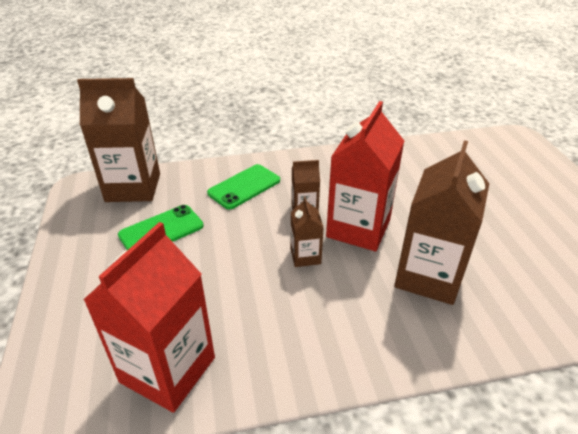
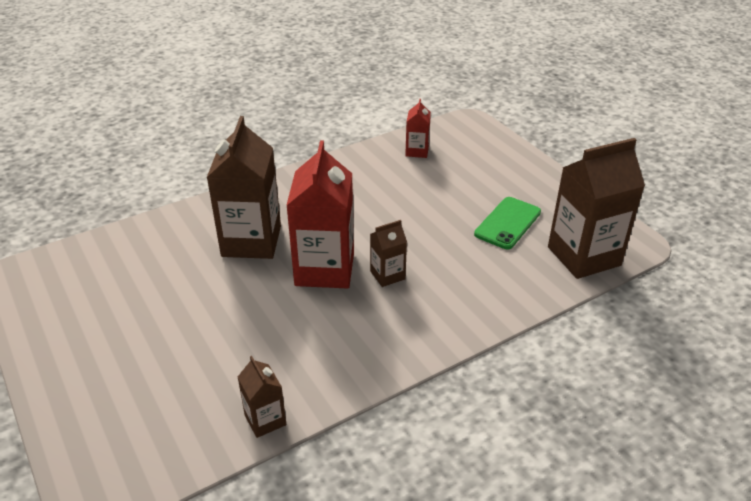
camera: 160 degrees right, 0 degrees up
(168, 369) = (417, 151): red carton -> red carton, size x0.49
(244, 187) = (469, 287): green phone -> none
(305, 256) = (364, 232): brown carton -> brown carton (265, 420)

